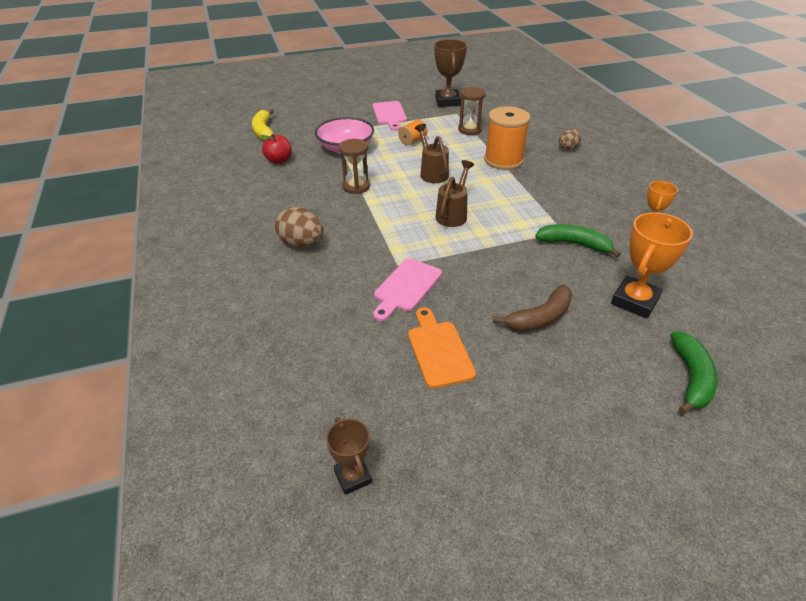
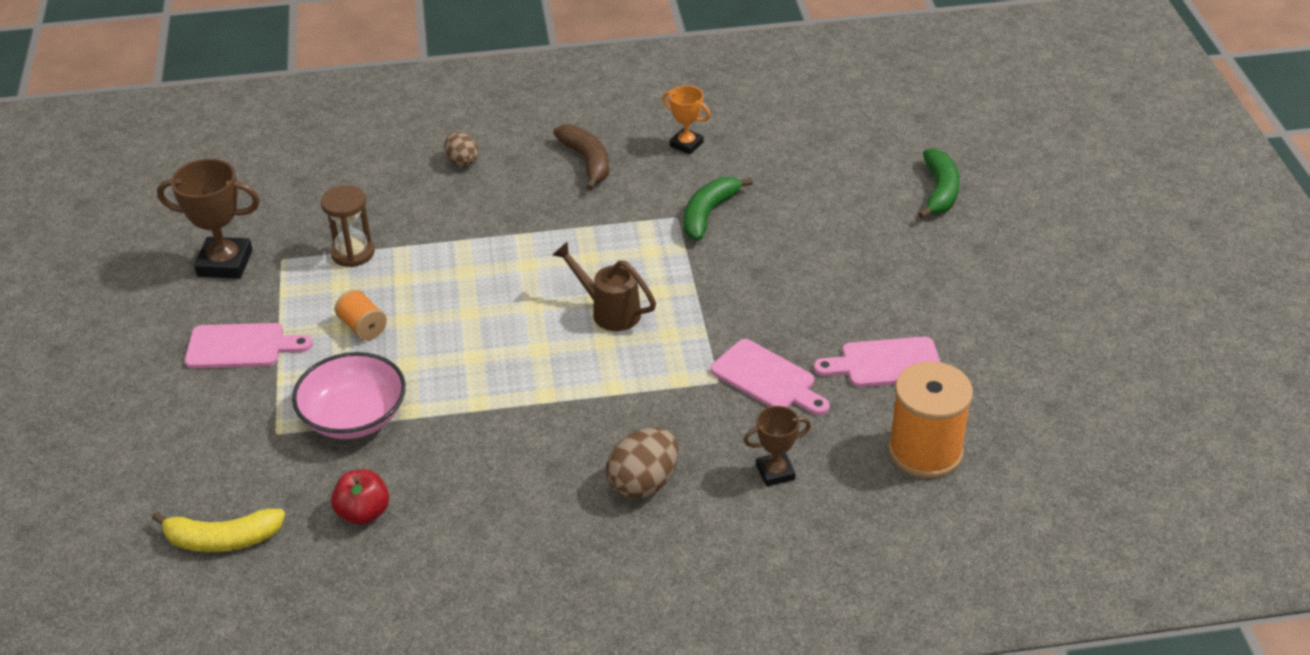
camera: 80 degrees left, 0 degrees up
(353, 477) = (1055, 448): brown trophy -> brown trophy (775, 472)
(356, 186) = (495, 411): brown hourglass -> none
(432, 172) = (482, 317): brown watering can -> none
(439, 350) = (885, 363): orange cutting board -> pink cutting board
(503, 160) = (473, 234): orange spool -> orange spool (925, 451)
(540, 318) = (841, 273): brown banana -> brown banana (587, 162)
(634, 301) = (823, 195): orange trophy -> none
(691, 378) = (939, 191): green banana -> green banana turned 75 degrees clockwise

